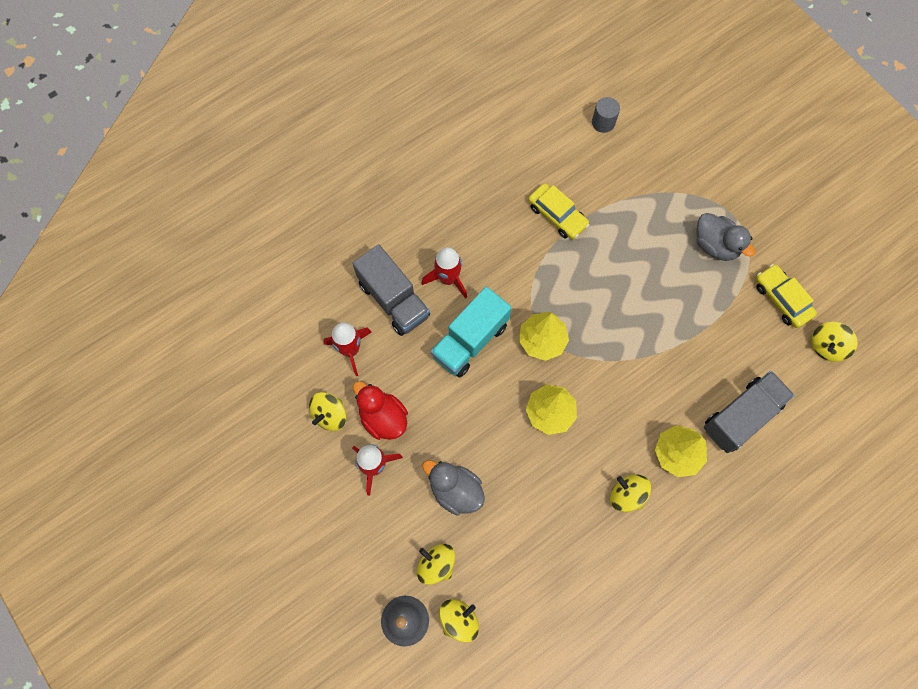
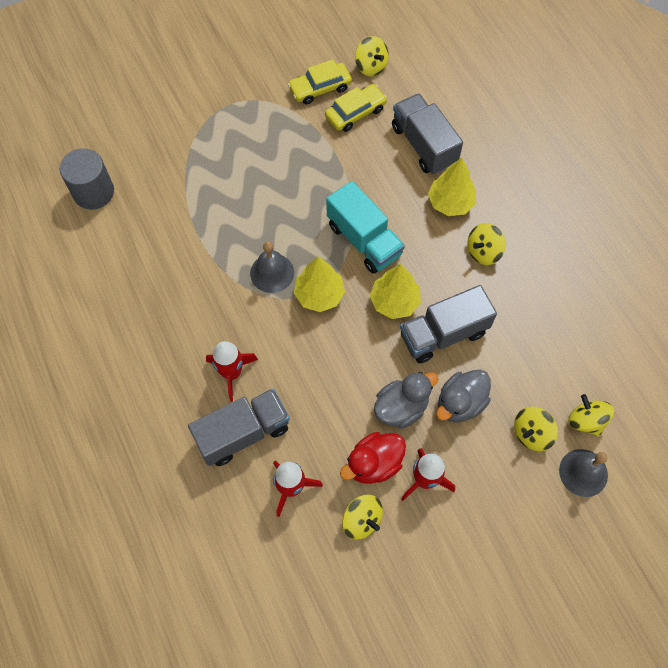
camera: 80 degrees left, 5 degrees down
(470, 340) = (305, 362): turquoise truck -> turquoise truck (364, 240)
(525, 465) = (443, 334): none -> grey truck
(556, 293) = (272, 273): none -> grey bell
(557, 215) = (187, 255): yellow car -> yellow car (355, 113)
(603, 122) = (94, 192): grey cylinder -> grey cylinder, size x1.65
(715, 245) = (254, 126): grey duck -> grey duck (401, 407)

